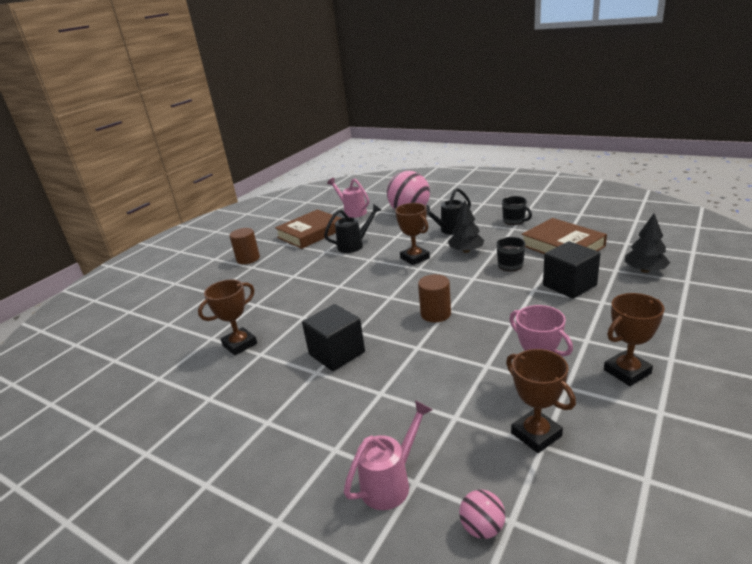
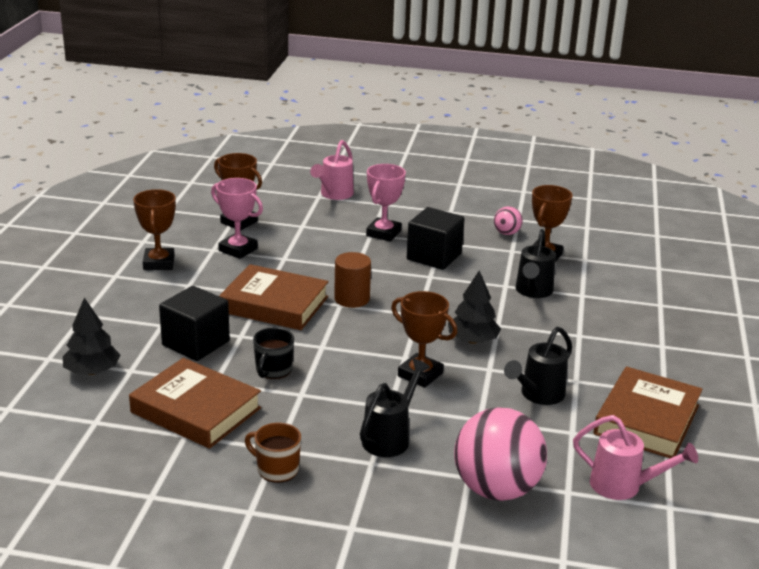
camera: 155 degrees right, 0 degrees up
(248, 259) = (689, 359): brown cylinder -> none
(288, 310) = (533, 291): none -> black watering can
(366, 392) = (383, 233): none -> pink trophy
(466, 251) = (346, 393): black tree -> black tree (472, 340)
(482, 528) = (271, 185): pink ball -> pink ball (506, 233)
(503, 313) = (274, 304): none -> brown book
(514, 221) = (276, 469): black mug -> brown mug
(627, 372) = (159, 263): brown trophy -> brown trophy turned 45 degrees counterclockwise

